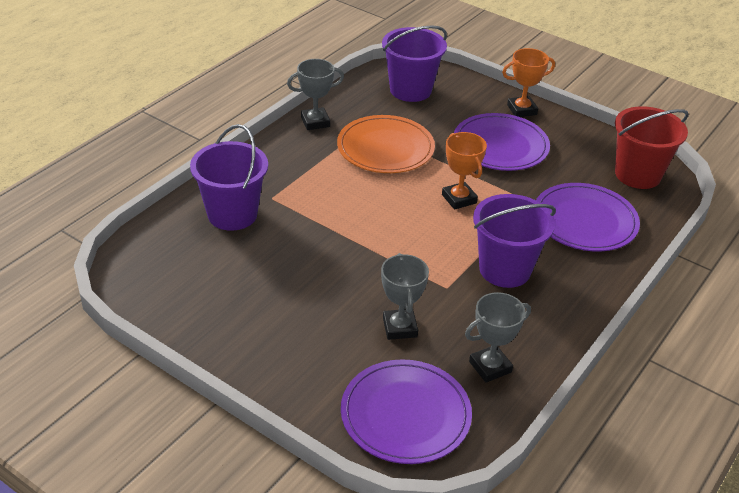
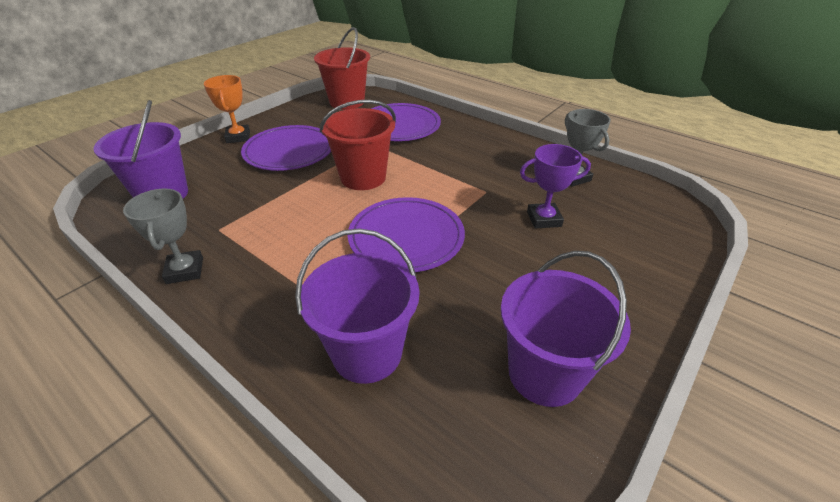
camera: 85 degrees left, 0 degrees up
(385, 148) = (266, 216): orange plate -> none
(399, 327) = (544, 219): grey trophy -> purple trophy
(405, 414) = (646, 221): purple plate -> purple plate (406, 237)
(459, 199) = (363, 177): orange trophy -> red bucket
(505, 269) = (459, 163): purple bucket -> purple bucket (544, 373)

